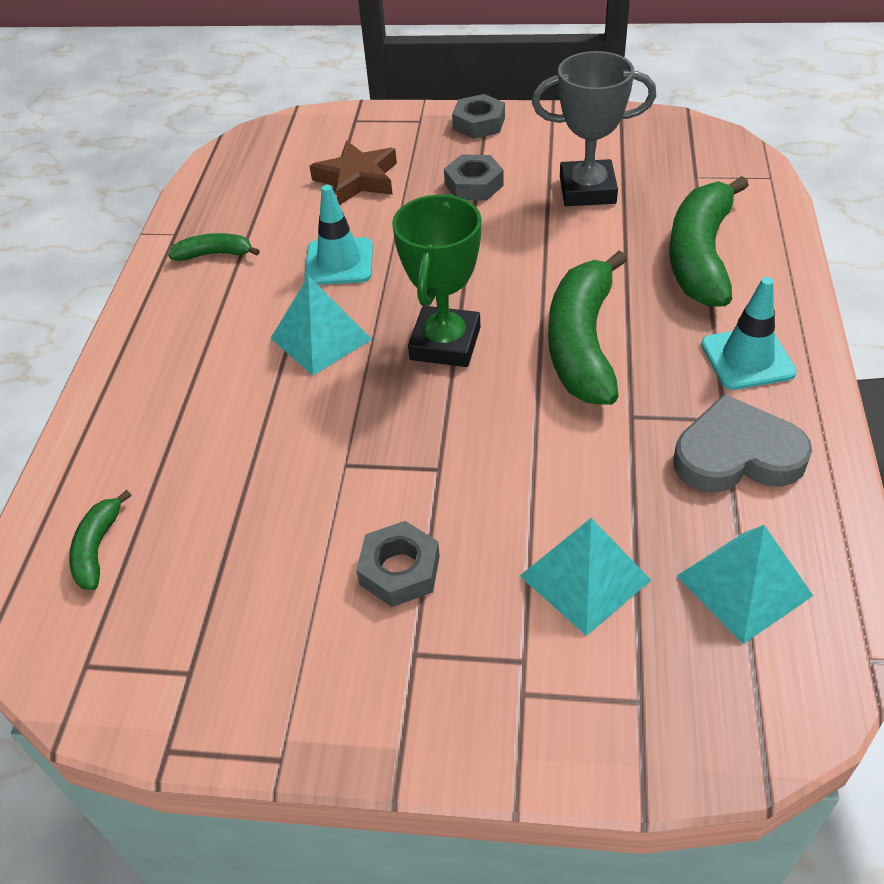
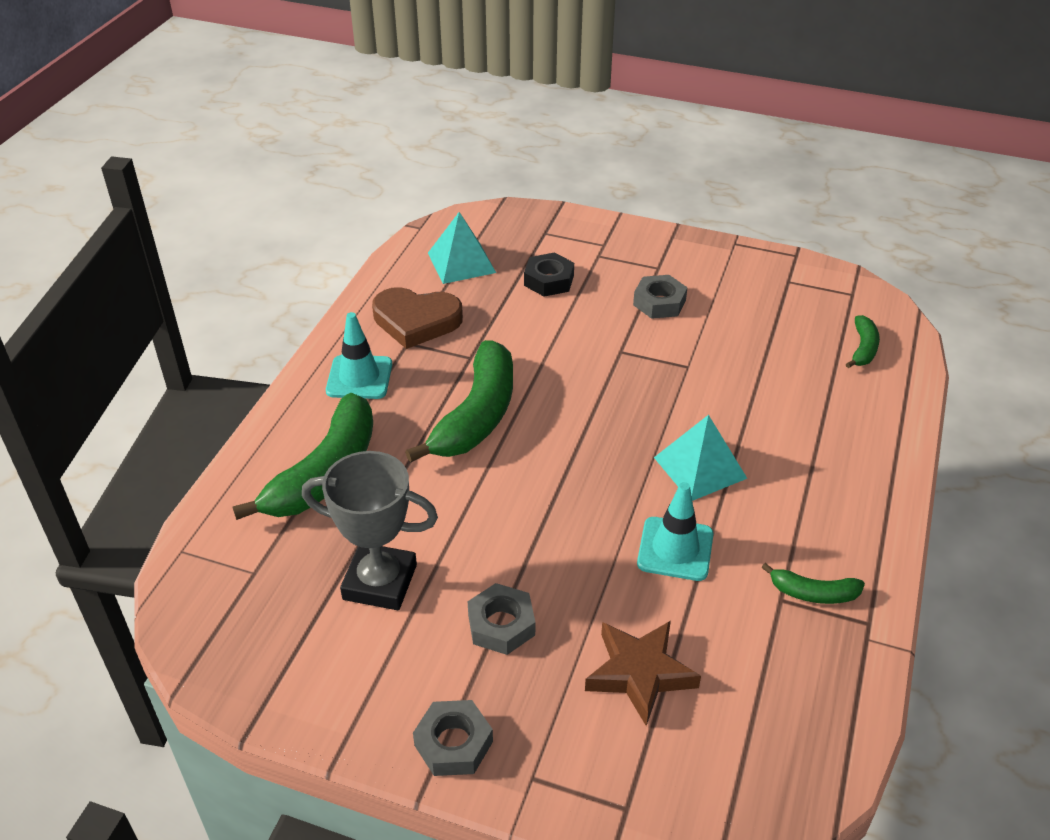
camera: 170 degrees left, 5 degrees down
(445, 343) = (590, 439): green trophy -> none
(585, 578) = (549, 280): turquoise pyramid -> black nut
(736, 454) = (416, 321): grey heart -> brown heart

